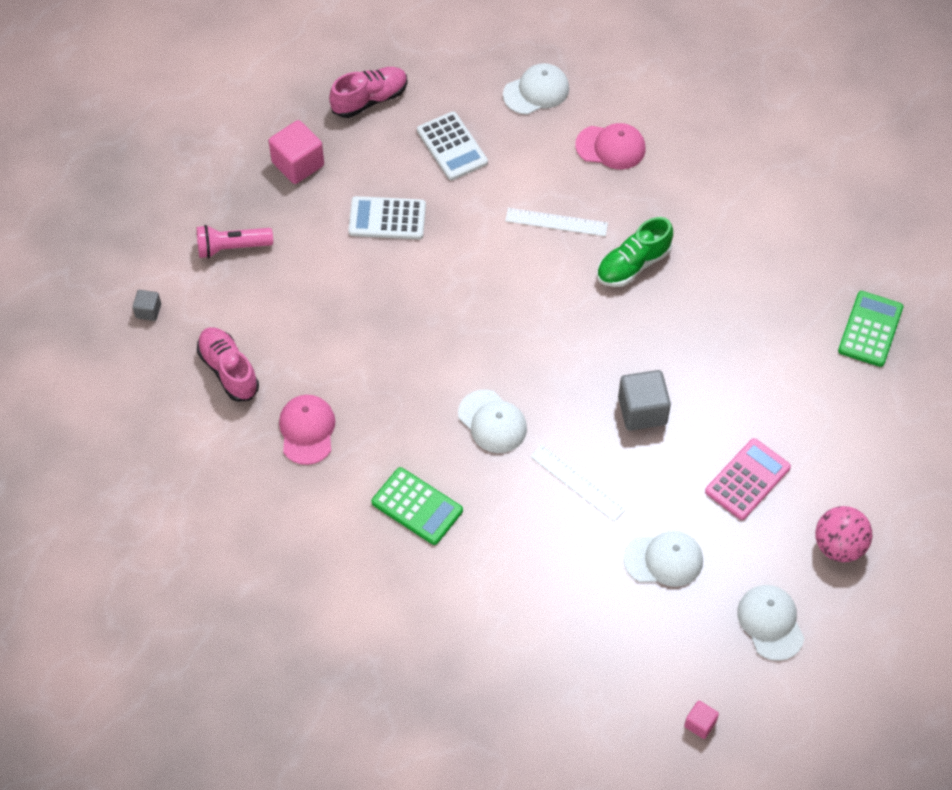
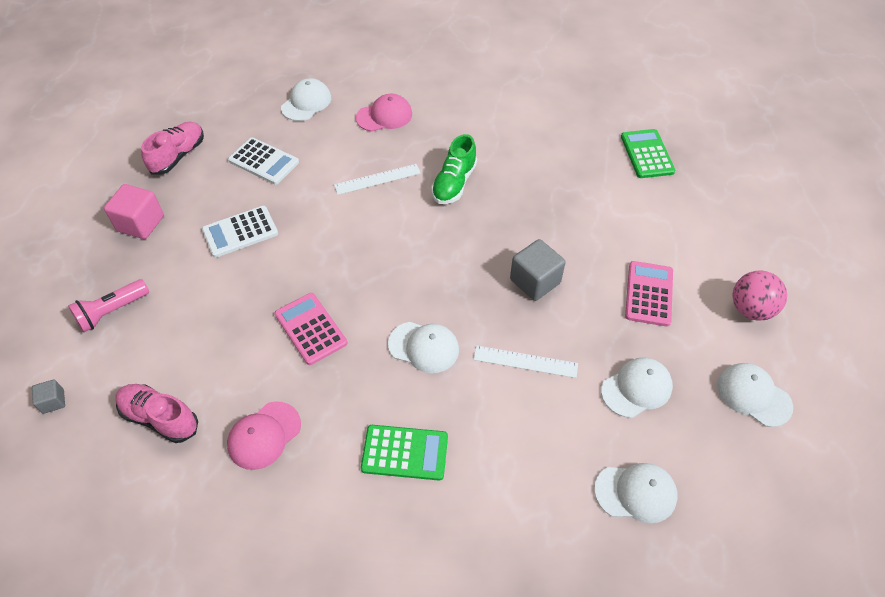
camera: 30 degrees left, 5 degrees down
(307, 430) = (264, 435): pink cap -> pink cap turned 105 degrees counterclockwise
(399, 352) = (310, 329): none -> pink calculator
(594, 643) = (636, 493): none -> white cap
(700, 724) = (772, 515): pink cube -> none

